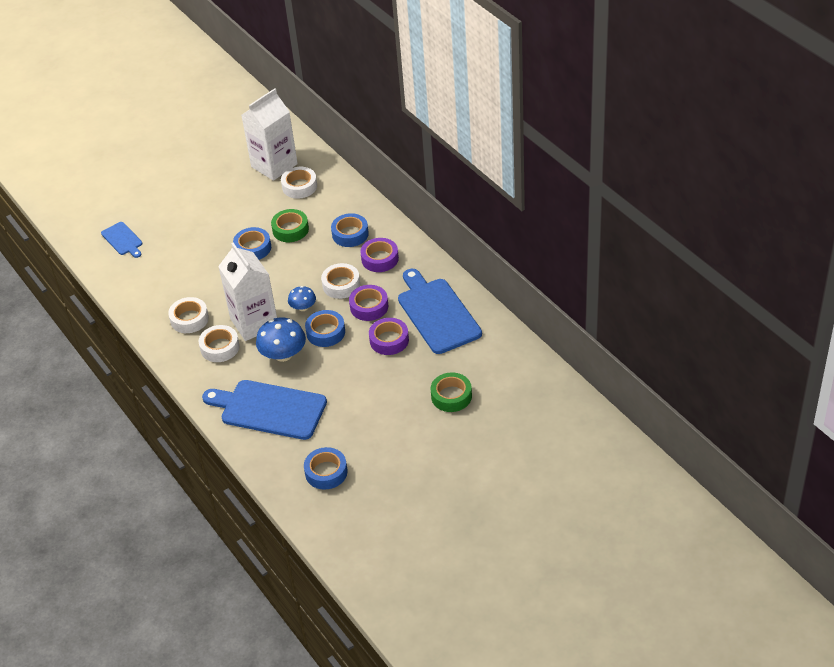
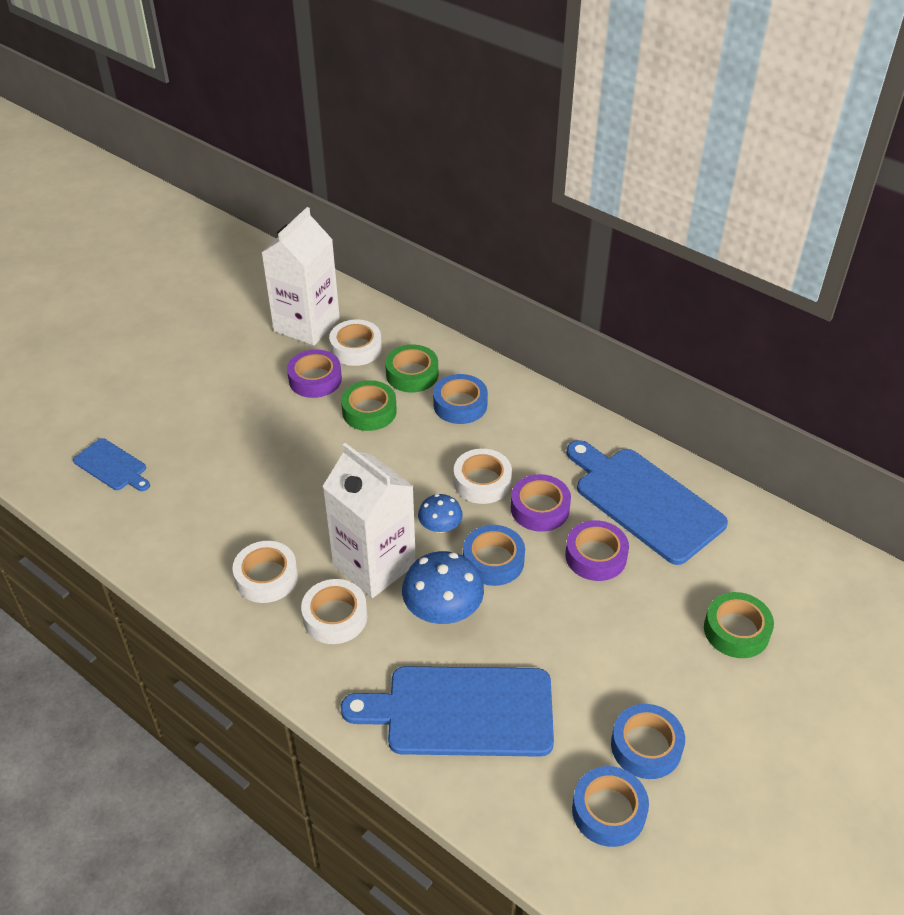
camera: 20 degrees left, 0 degrees up
(253, 248) = (324, 447): blue tape -> blue tape (646, 746)
(328, 209) = (412, 374): none -> green tape
(380, 259) = (520, 434): purple tape -> purple tape (315, 379)

